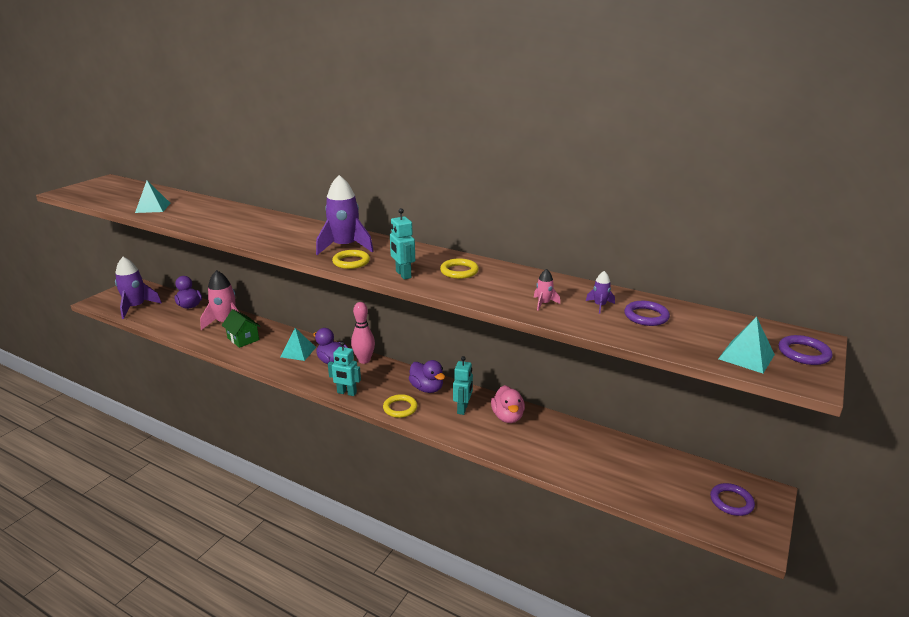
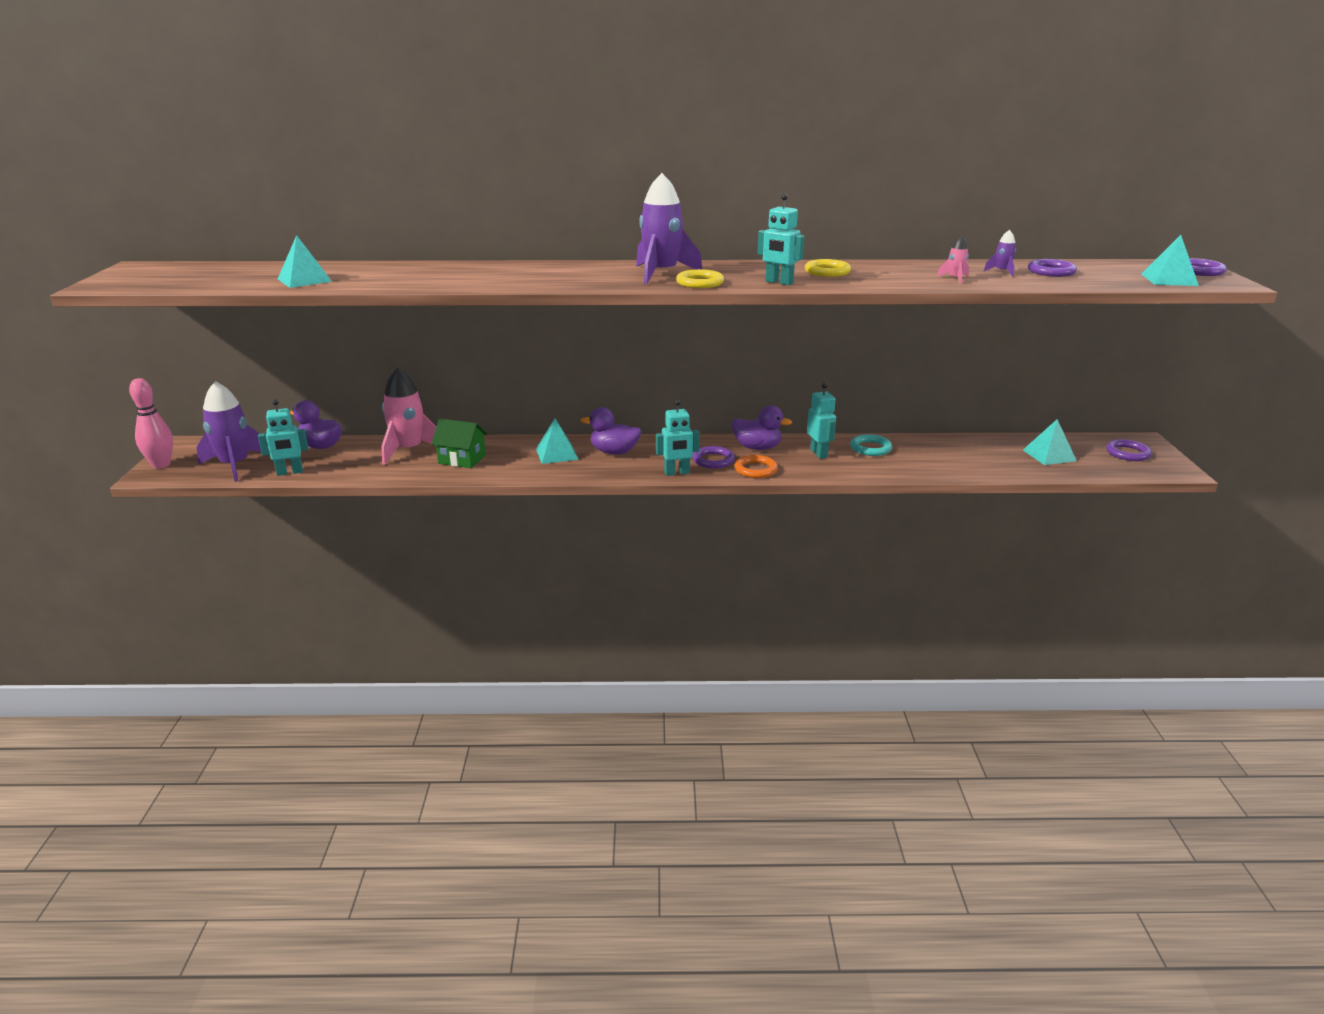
camera: 30 degrees left, 0 degrees up
(152, 320) = (290, 472): none -> turquoise robot
(364, 360) = (649, 442): pink bowling pin -> pink bowling pin (161, 465)
(383, 390) = (713, 460): none -> purple ring
(400, 408) = (755, 470): yellow ring -> orange ring
(507, 417) = (870, 448): pink duck -> turquoise ring
(650, 476) = (1049, 455): none -> turquoise pyramid

